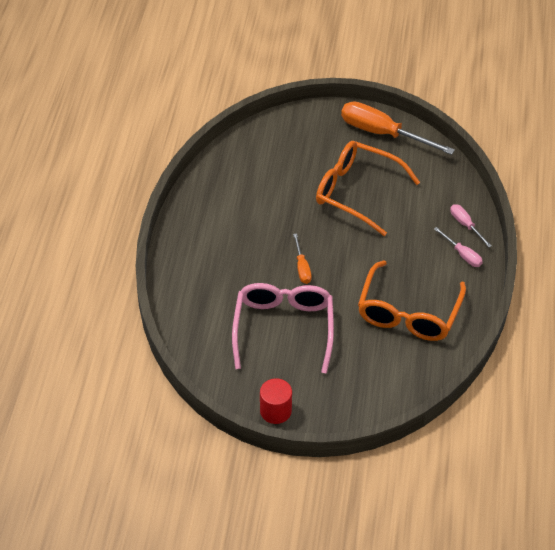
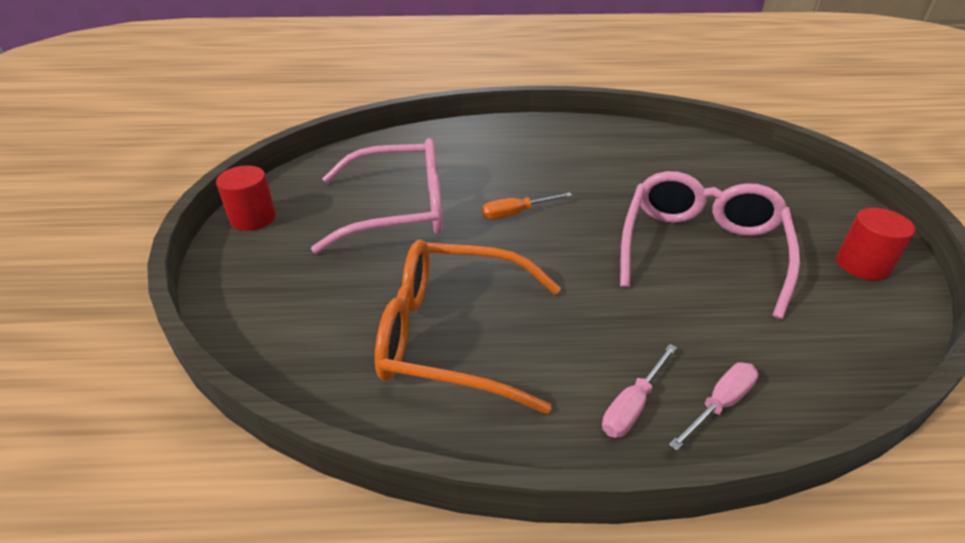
camera: 80 degrees right, 10 degrees down
(357, 192) = (701, 249): orange glasses -> pink glasses
(382, 133) = (862, 265): orange screwdriver -> red cylinder

